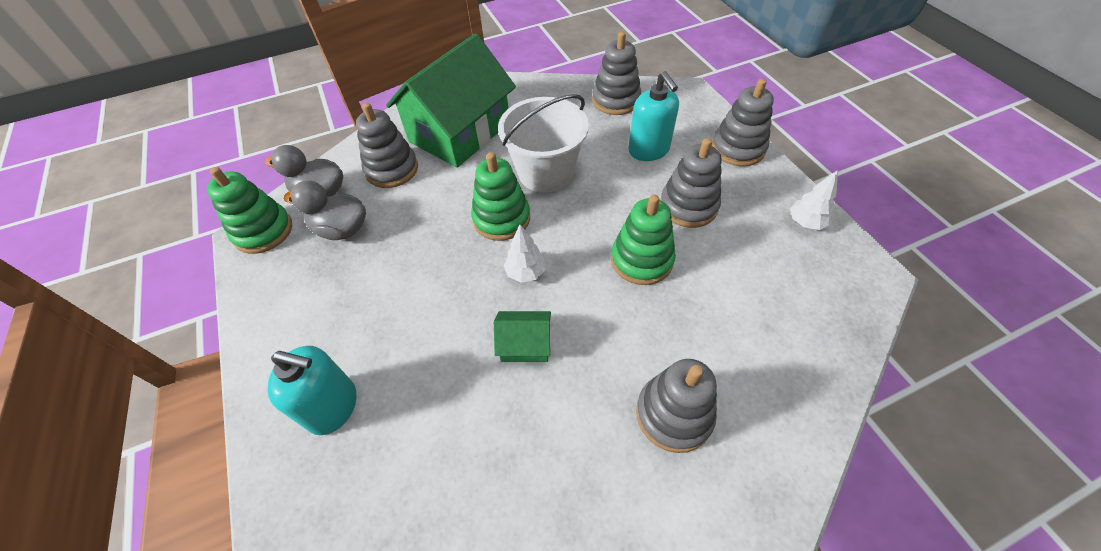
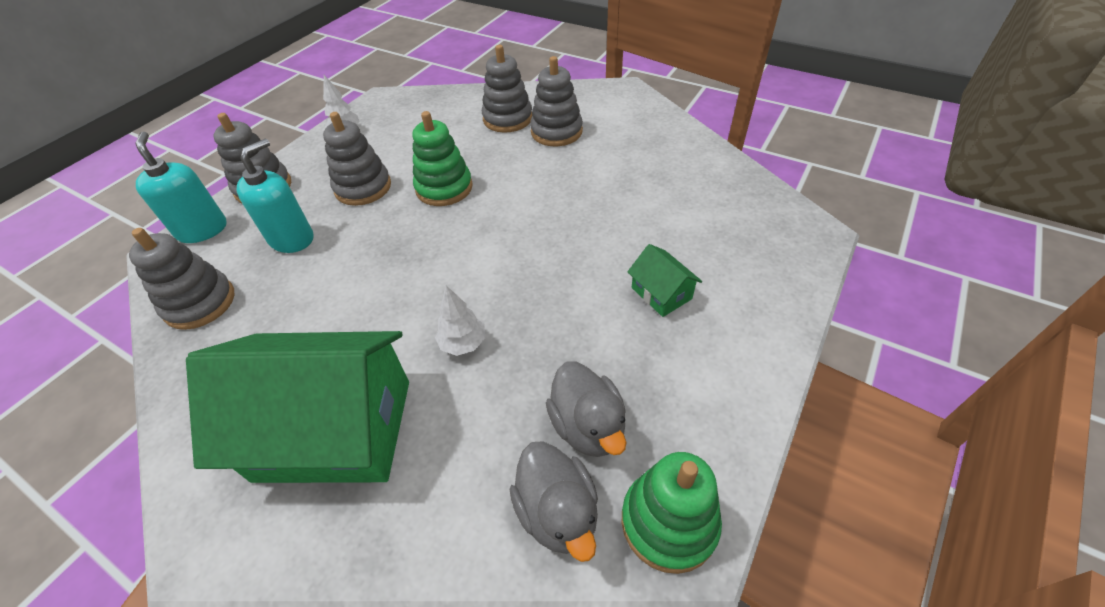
camera: 125 degrees left, 5 degrees down
(333, 406) = (732, 274): turquoise soap dispenser -> turquoise soap dispenser (202, 230)
(392, 169) = (456, 456): grey stacking toy -> grey stacking toy (507, 119)
(501, 218) = (462, 292): green stacking toy -> none
(525, 344) = (575, 207): green house -> green house (661, 293)
(526, 272) = (511, 241): white tree -> white tree (463, 344)
(545, 172) = (370, 297): white bucket -> none

